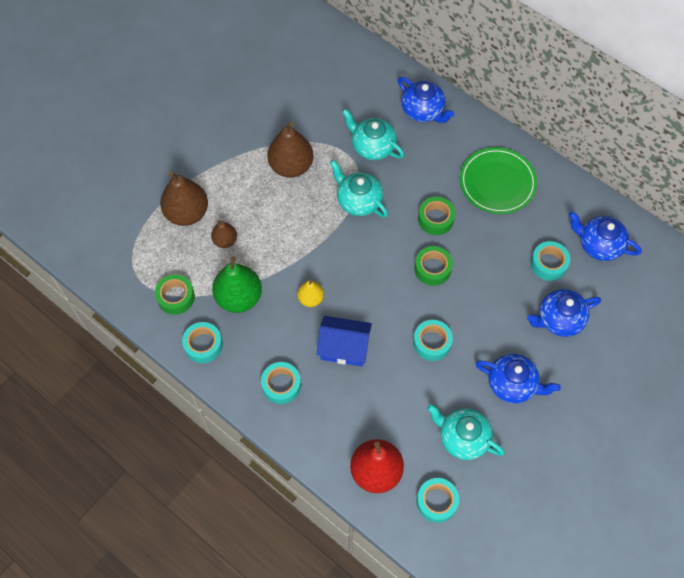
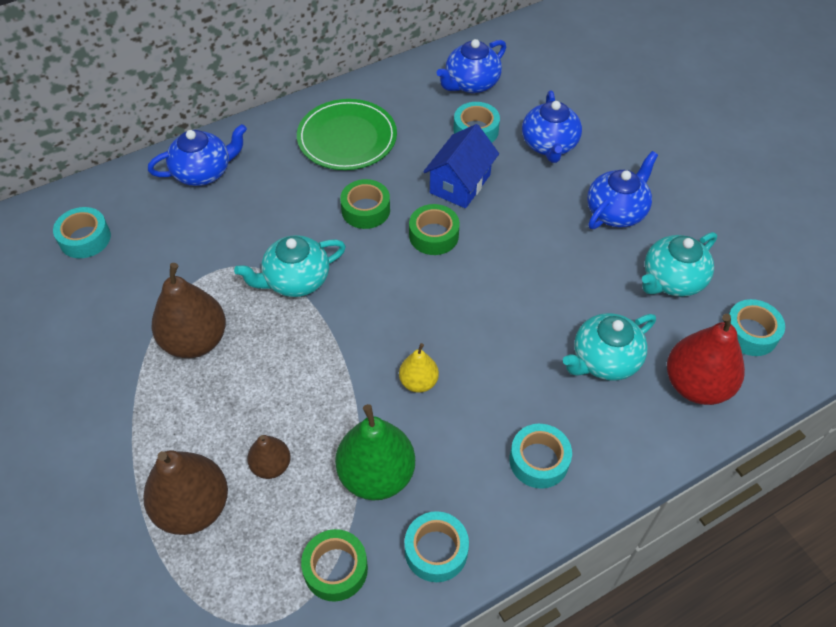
camera: 70 degrees left, 10 degrees down
(344, 348) = (508, 365): blue house -> blue house (460, 184)
(372, 146) = (222, 239): turquoise teapot -> turquoise teapot (604, 360)
(432, 343) = (535, 269): turquoise tape -> turquoise tape (85, 238)

